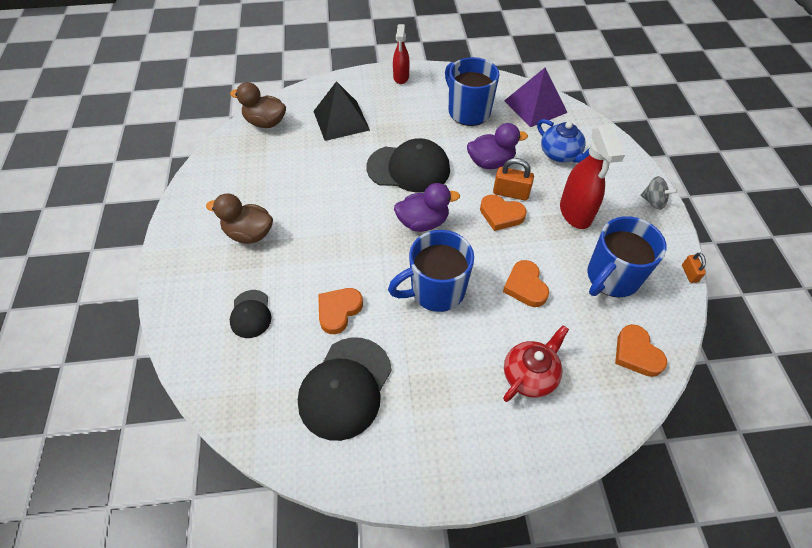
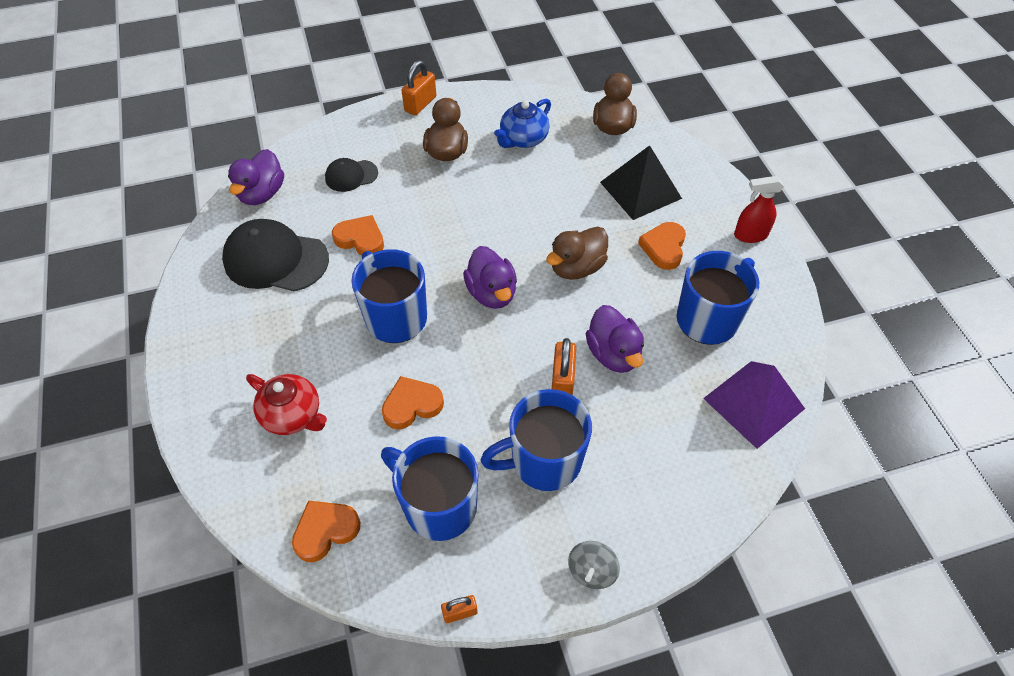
camera: 80 degrees right, 0 degrees up
(172, 247) = (420, 104): none -> orange padlock
(246, 401) = (262, 194): none -> purple duck
(408, 168) = (576, 268): black cap -> brown duck
(501, 215) = (521, 372): orange heart -> orange heart (663, 248)
(560, 154) = (656, 440): blue teapot -> blue teapot (523, 139)
(575, 213) = (544, 461): red spray bottle -> blue mug

